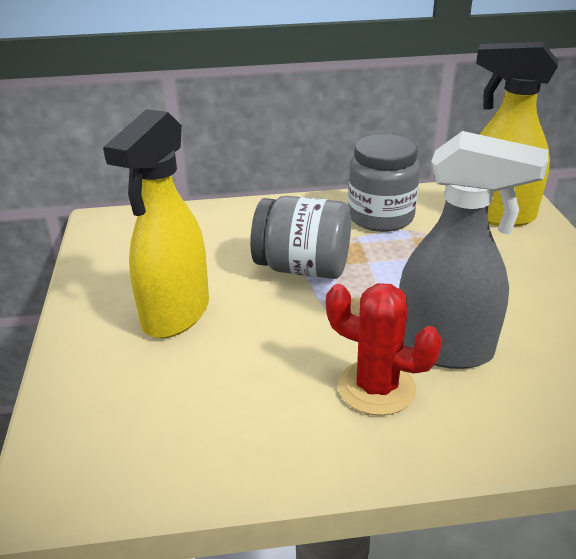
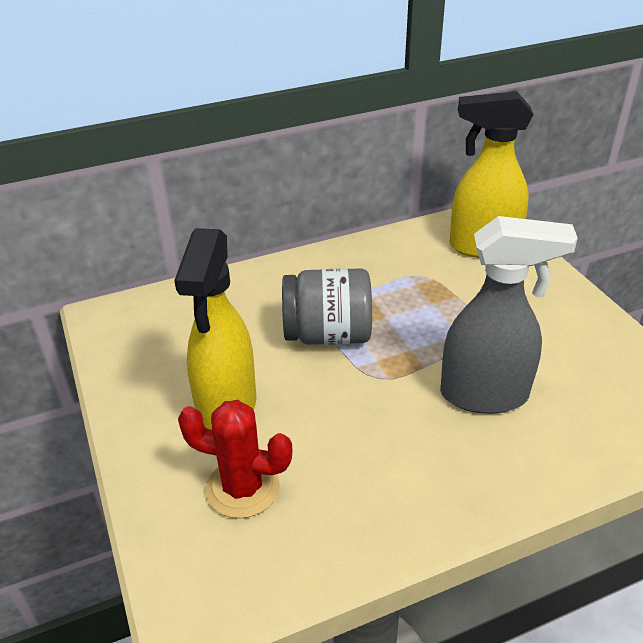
camera: 15 degrees left, 5 degrees up
(376, 387) = (440, 445): red cactus -> red cactus (242, 488)
(380, 217) = (379, 266): grey jar -> none

